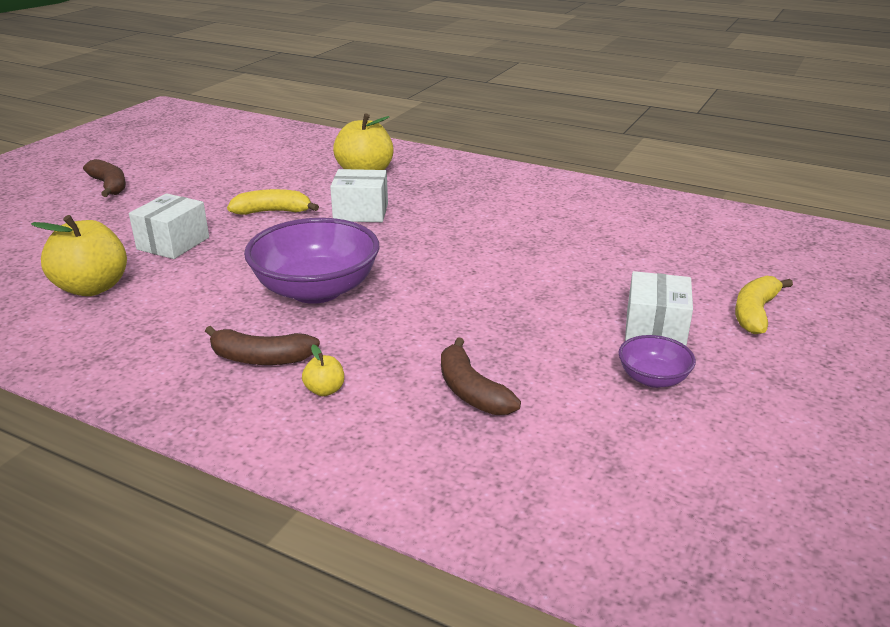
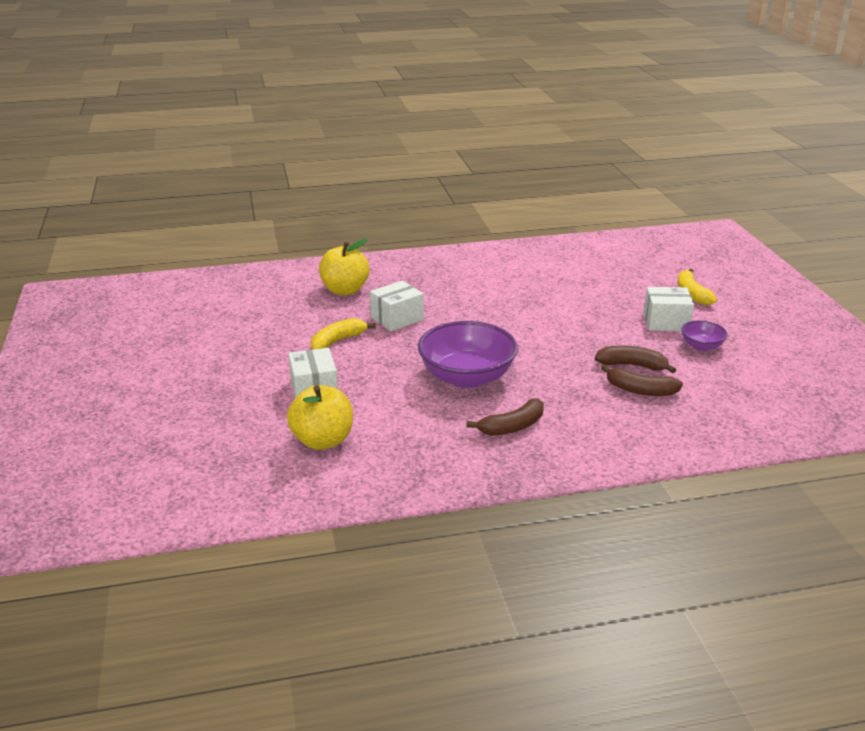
camera: 40 degrees left, 0 degrees up
(109, 186) = (166, 372): brown banana -> brown banana (632, 365)
(325, 390) = (575, 424): yellow apple -> none
(655, 330) = (666, 322): white box -> white box turned 60 degrees counterclockwise

